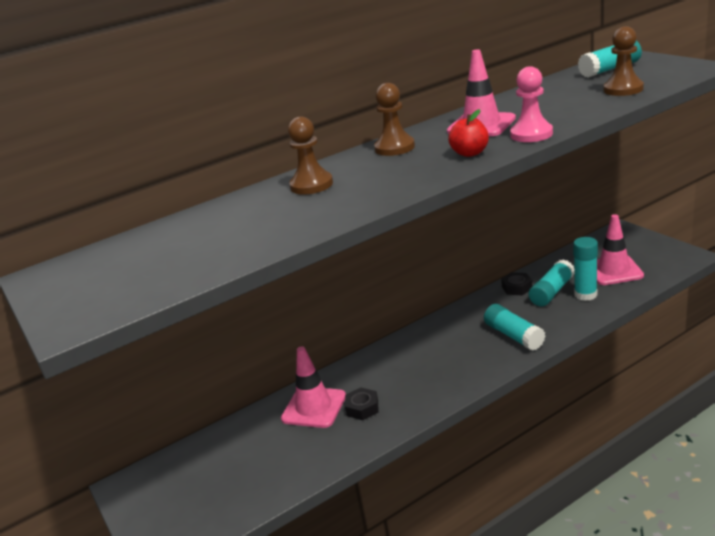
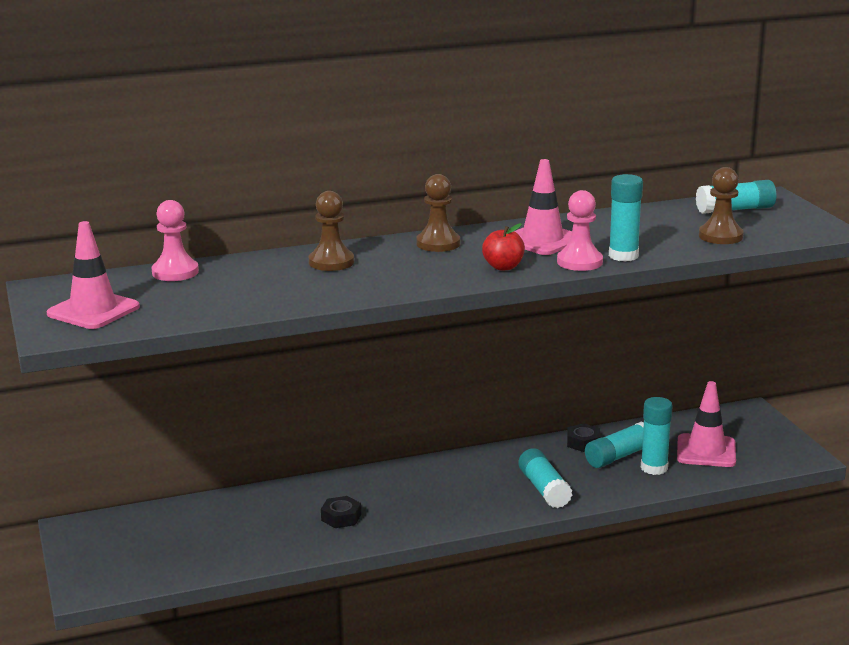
camera: 10 degrees right, 5 degrees down
(168, 229) = (175, 272): none -> pink pawn
(314, 407) = (292, 505): pink traffic cone -> pink traffic cone (93, 311)
(562, 121) = (623, 256): none -> turquoise glue stick

